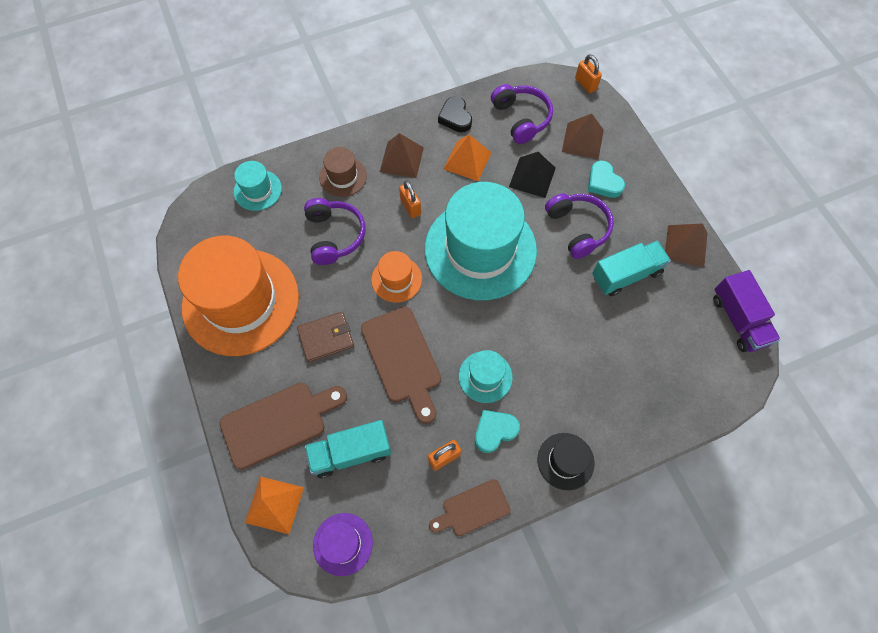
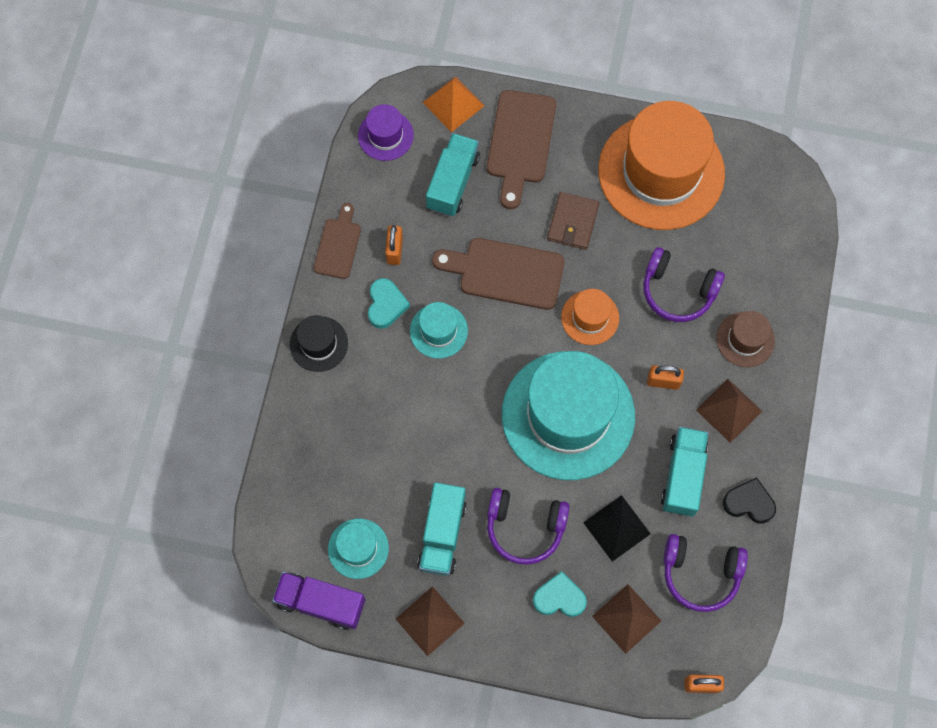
camera: 125 degrees right, 5 degrees up
(257, 190) = (782, 250): turquoise hat -> turquoise hat (358, 548)
(467, 160) = (683, 476): orange pyramid -> turquoise truck

